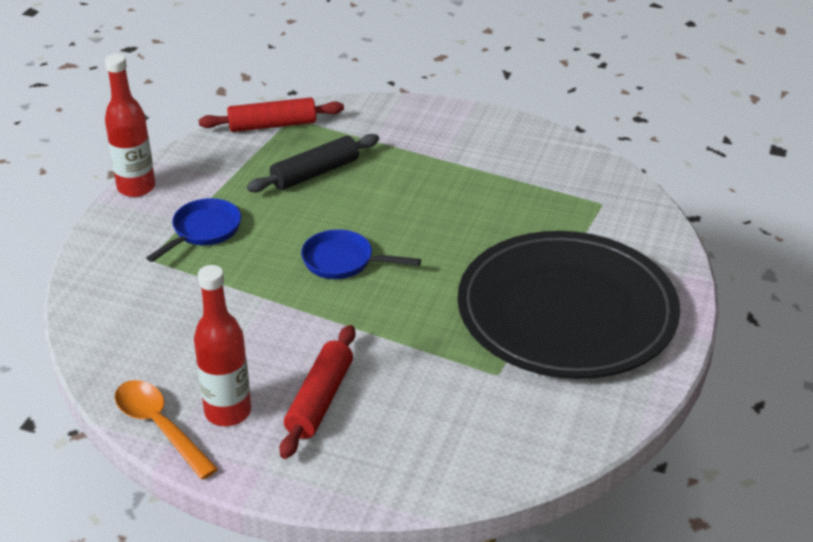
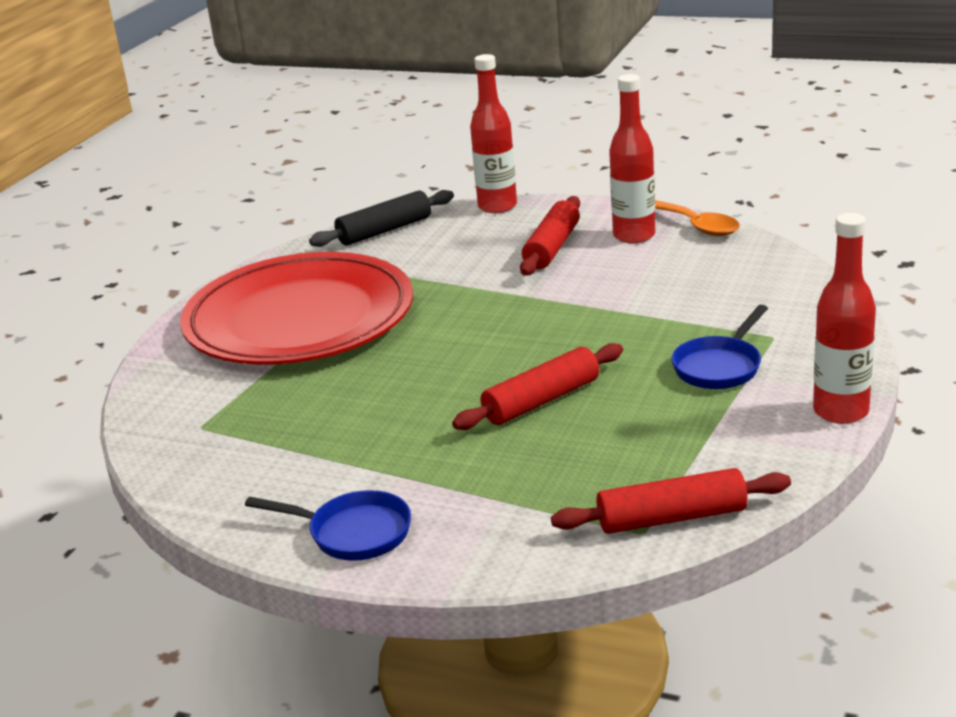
camera: 175 degrees left, 10 degrees down
(315, 173) = (587, 445): black rolling pin -> black rolling pin (385, 230)
(343, 261) = (538, 347): blue pan -> blue pan (353, 533)
(344, 209) = (541, 401): none -> red rolling pin
(381, 493) = (497, 206): none -> red bottle
(566, 312) = (299, 319): black plate -> red plate

